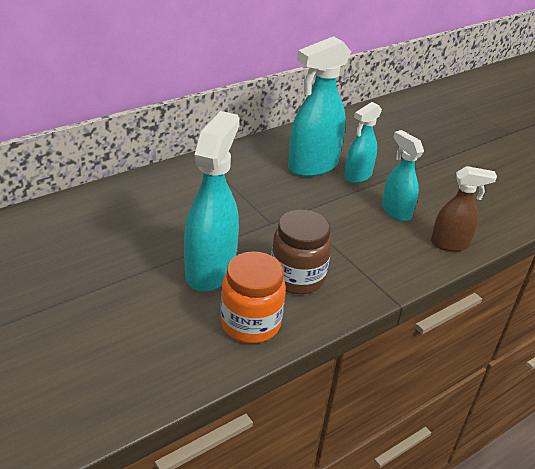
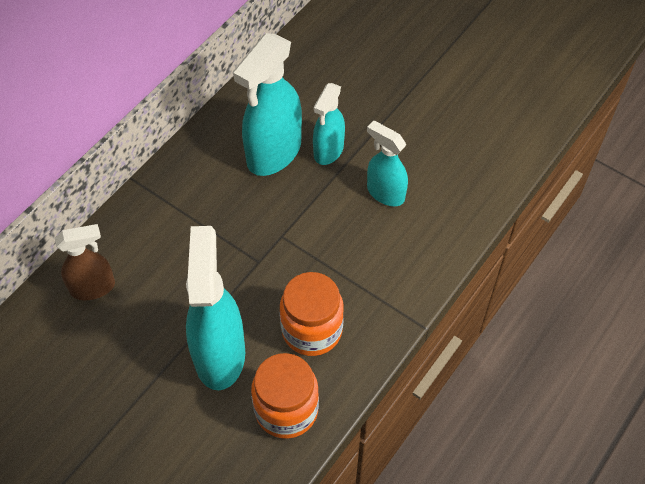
camera: 15 degrees left, 20 degrees up
(297, 277) = (312, 330): brown jar -> orange jar
(450, 244) = (454, 221): brown spray bottle -> brown spray bottle (93, 287)

